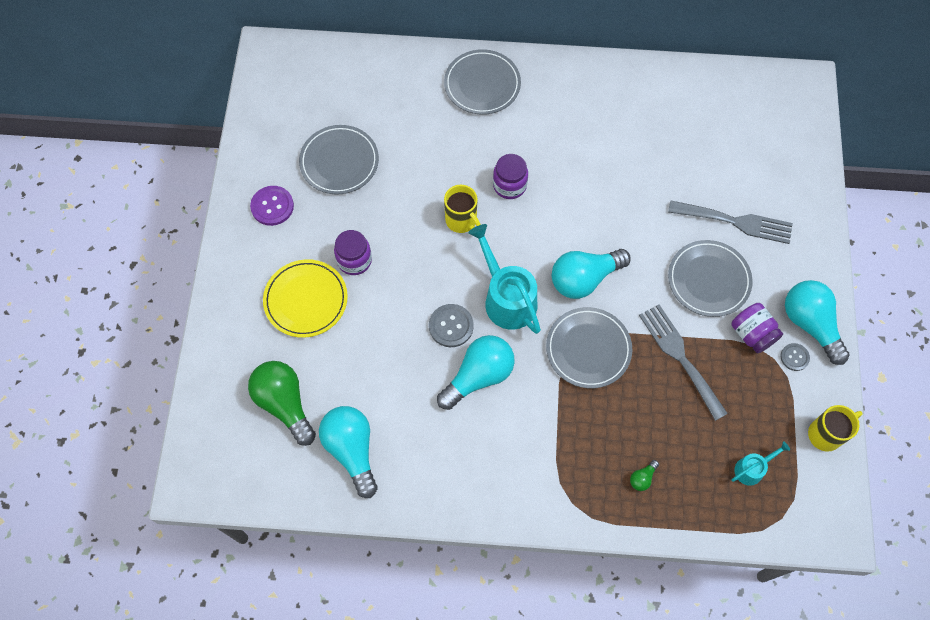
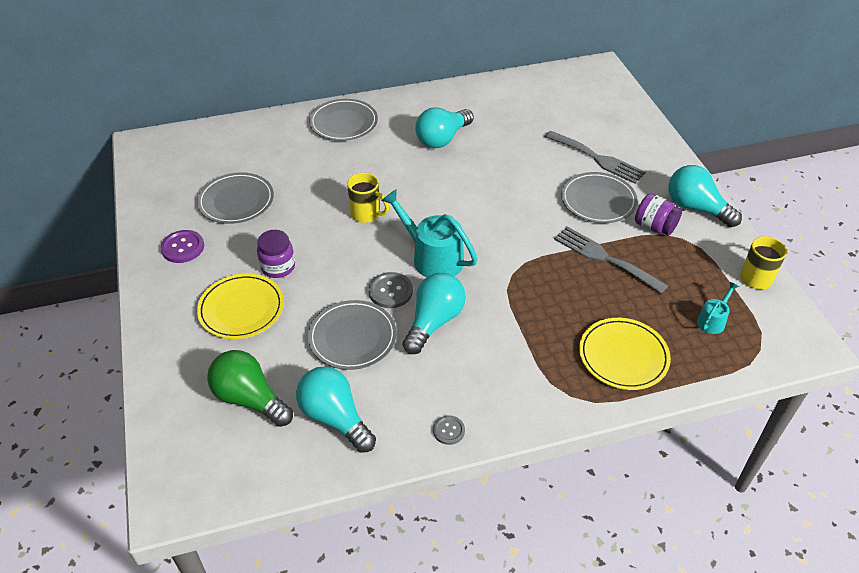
camera: 20 degrees left, 20 degrees down
(509, 185) = (398, 181): purple jar -> none
(584, 279) = (494, 226): turquoise light bulb -> turquoise light bulb (442, 139)
(588, 349) = (523, 274): grey plate -> grey plate (352, 337)
(642, 478) = (623, 356): green light bulb -> yellow plate
(736, 222) = (598, 159): grey fork -> grey fork turned 45 degrees clockwise
(794, 357) = (698, 233): grey button -> grey button (449, 430)

